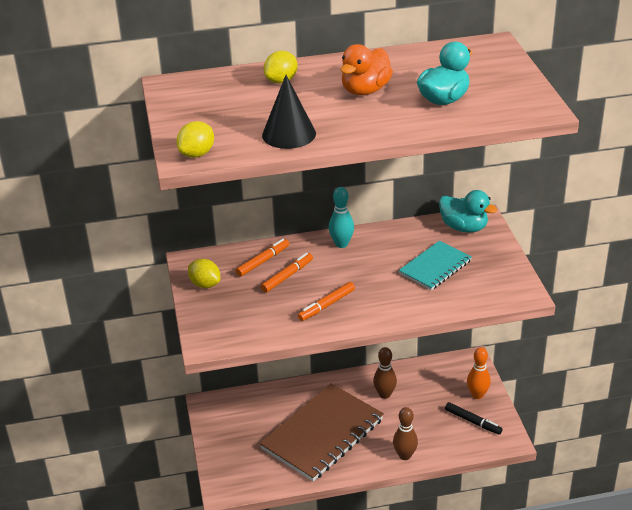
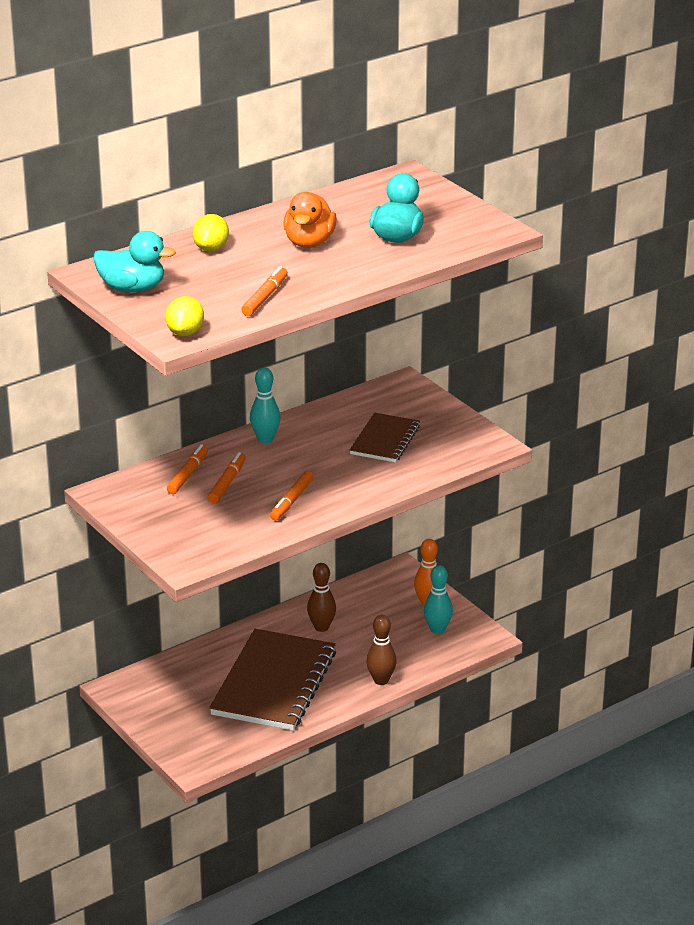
camera: 25 degrees left, 5 degrees down
(205, 284) = (138, 510): yellow lemon -> none
(289, 134) = (265, 297): black cone -> orange marker
(435, 267) = (384, 440): turquoise notebook -> brown notebook
(464, 227) = (390, 395): turquoise duck -> turquoise duck (132, 288)
(473, 422) = (437, 630): black marker -> turquoise bowling pin

